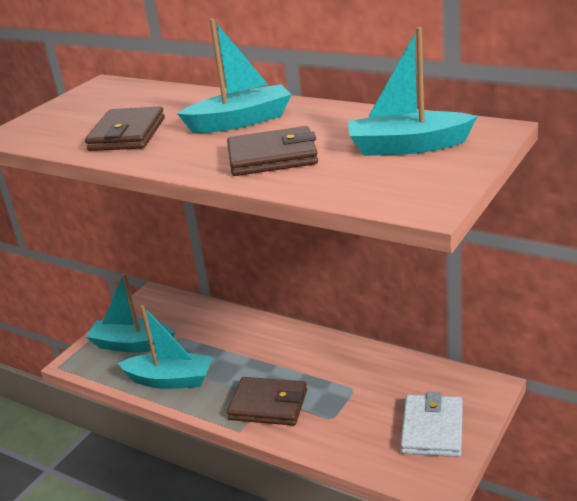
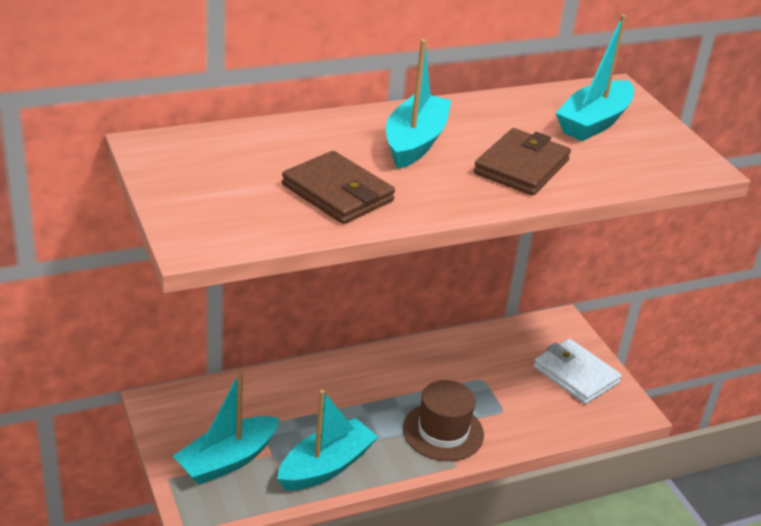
camera: 60 degrees left, 5 degrees up
(268, 405) = (443, 432): brown wallet -> brown hat

